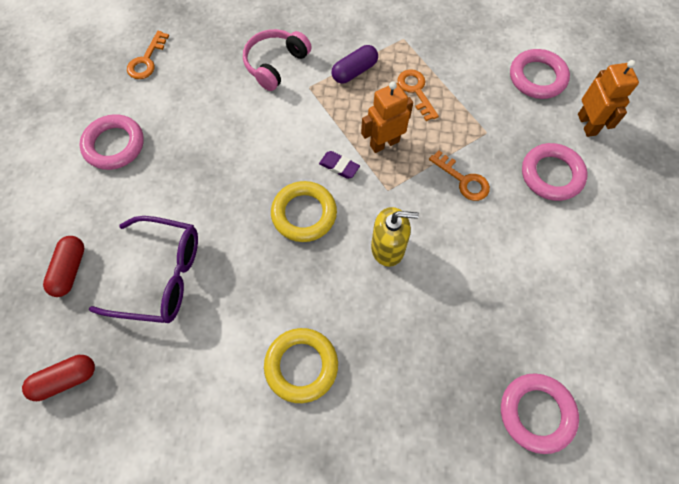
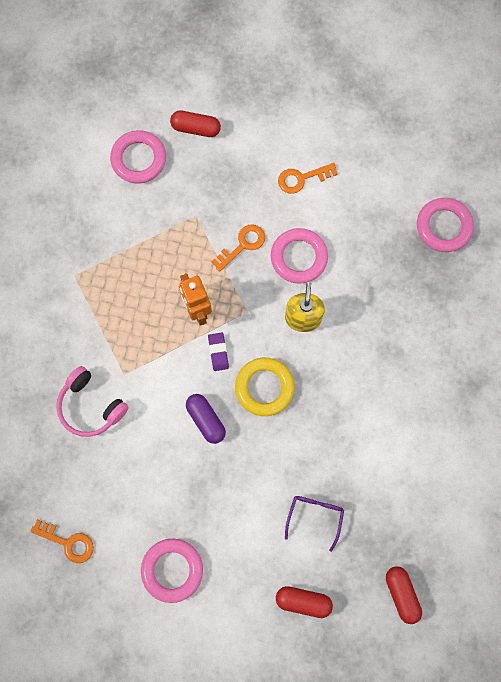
camera: 85 degrees left, 10 degrees up
(161, 276) = (315, 516): purple glasses -> purple glasses, size x0.57
(301, 366) = (400, 398): yellow ring -> none
(339, 166) = (218, 352): purple eraser -> purple eraser turned 45 degrees counterclockwise
(354, 71) = (110, 328): purple capsule -> purple capsule (206, 420)
(416, 91) = (141, 272): orange key -> orange key (302, 178)
(551, 174) = (244, 170): pink ring -> pink ring (299, 257)
(587, 124) = (196, 128): orange robot -> red capsule

